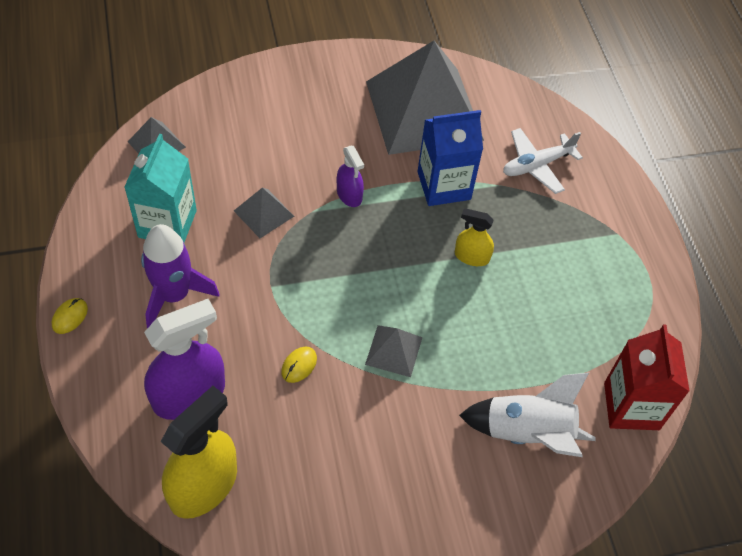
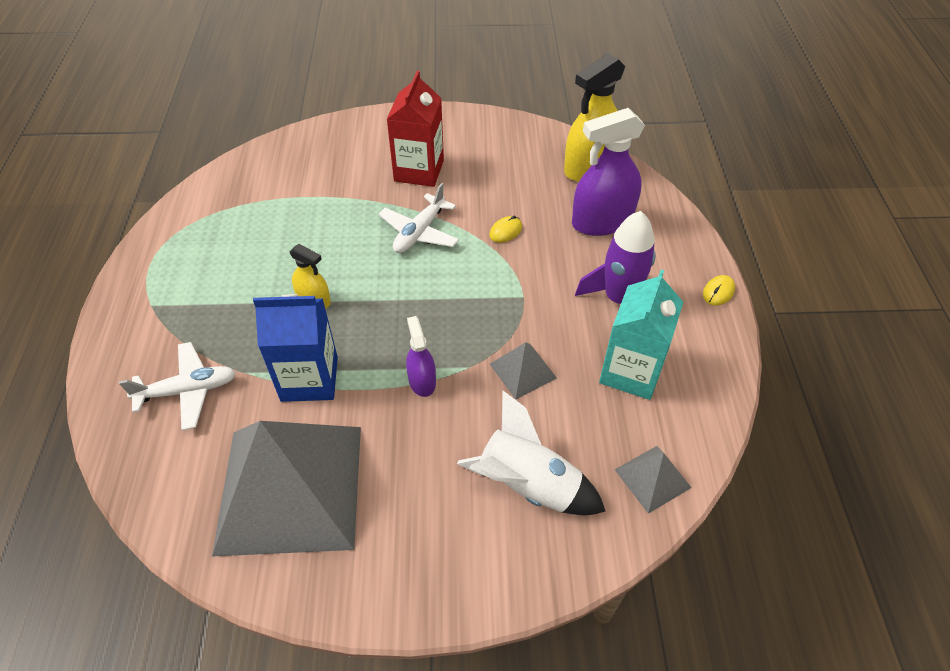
camera: 165 degrees left, 5 degrees down
(393, 350) = (419, 232): grey pyramid -> white plane
(527, 433) = (332, 169): white rocket -> white rocket (529, 485)
(631, 406) = (239, 175): red carton -> red carton (419, 171)

